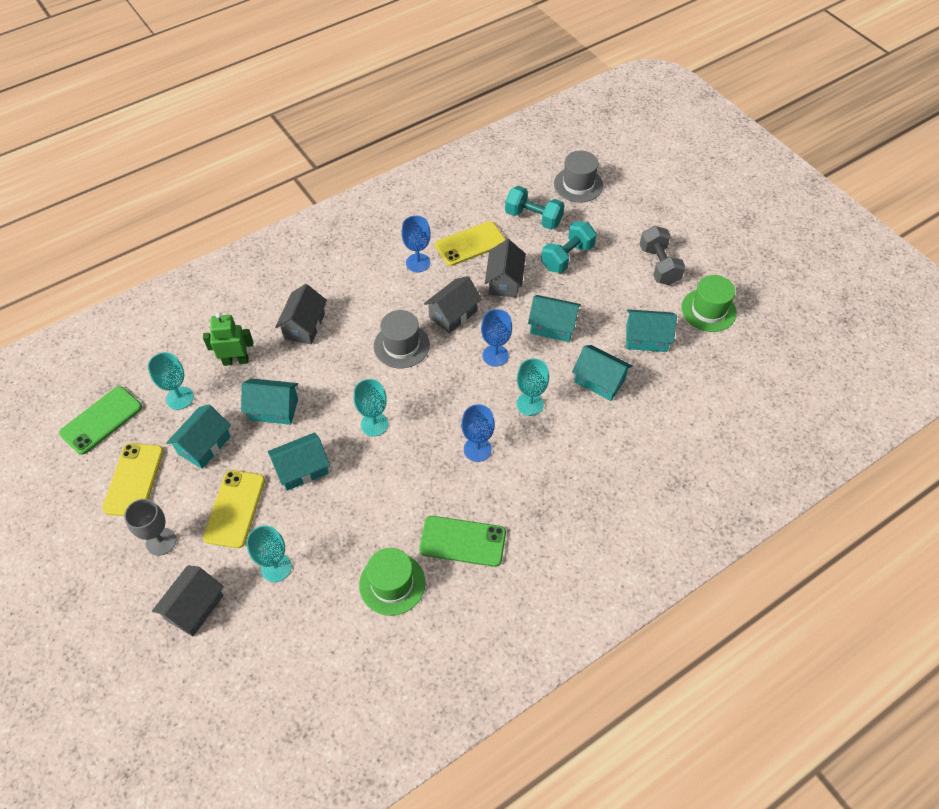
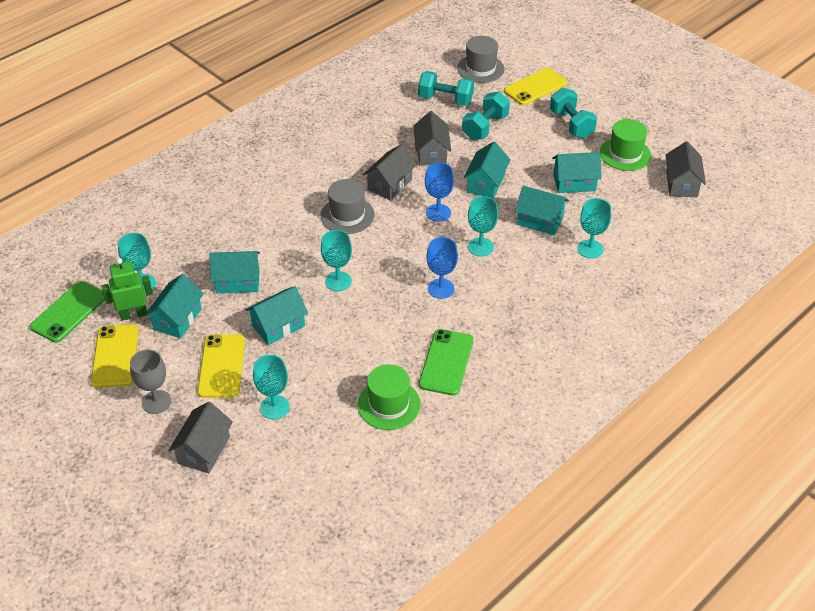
camera: 10 degrees left, 10 degrees down
(236, 360) = (189, 247): green robot -> green robot (133, 314)
(304, 326) = (249, 211): grey house -> grey house (681, 184)
(418, 263) = (345, 147): blue goblet -> none
(462, 541) = (446, 362): green phone -> green phone turned 75 degrees counterclockwise
(470, 244) = (391, 127): yellow phone -> yellow phone (535, 87)
(552, 326) = (486, 183): turquoise house -> turquoise house turned 75 degrees counterclockwise
(645, 424) = (590, 249): none -> turquoise goblet
(659, 265) = (571, 124): grey dumbbell -> turquoise dumbbell

